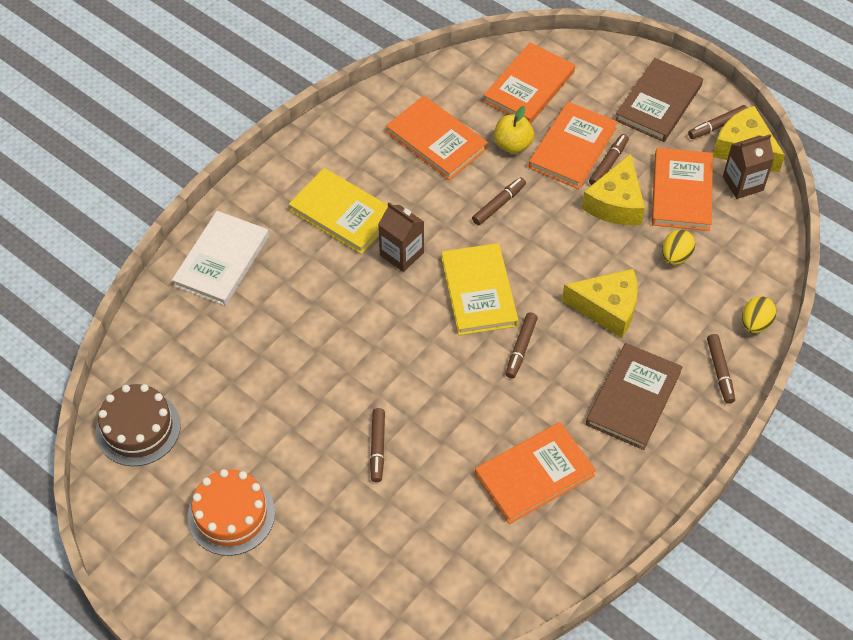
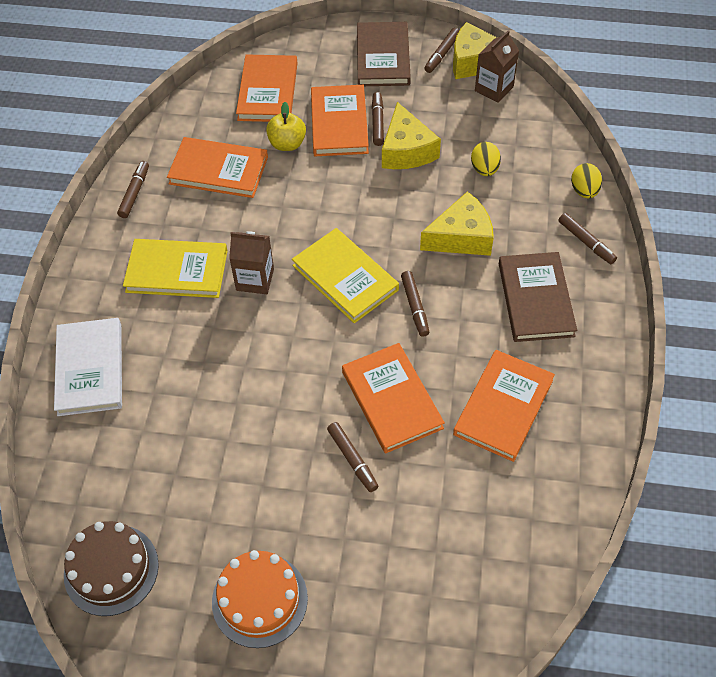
camera: 30 degrees left, 0 degrees up
(499, 204) = (310, 197): brown marker -> brown marker (135, 193)
(681, 192) = (451, 117): orange book -> orange book (391, 400)

